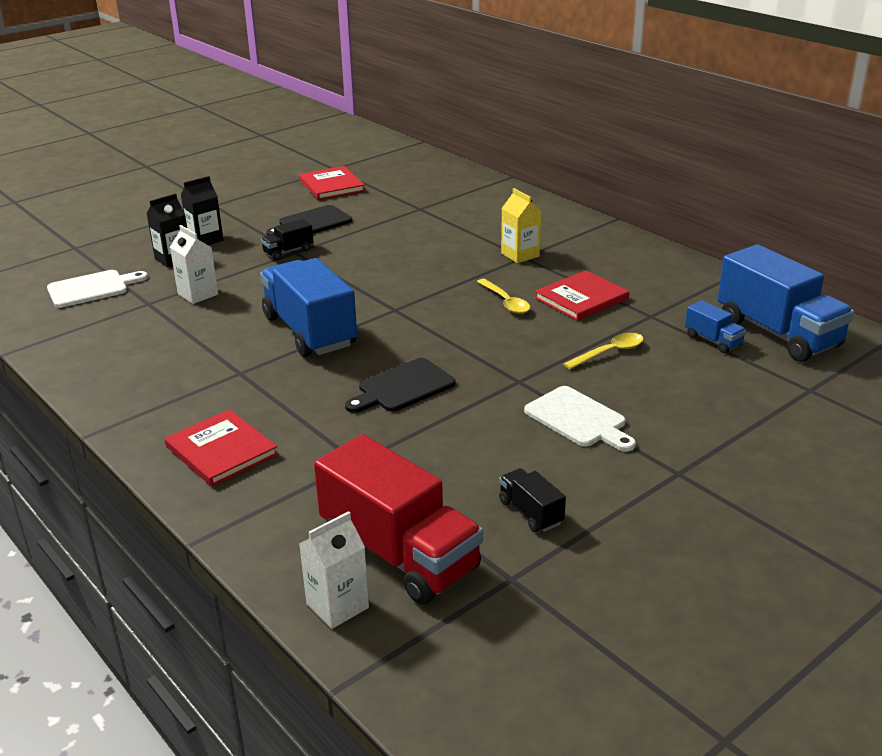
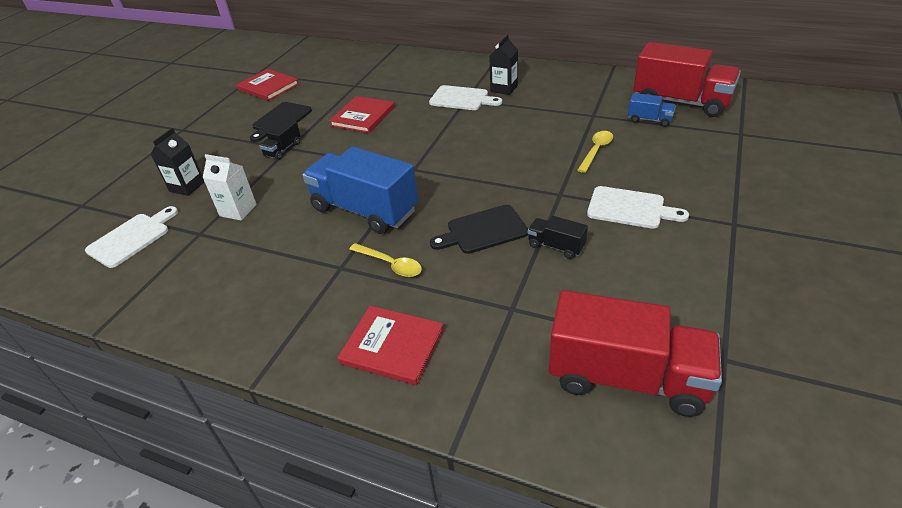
camera: 25 degrees left, 10 degrees up
(205, 239) = (201, 161): black carton -> black carton (504, 88)
(337, 606) = (630, 451): white carton -> none
(402, 387) = (483, 231): black cutting board -> black cutting board turned 45 degrees clockwise
(505, 302) = (488, 137): yellow spoon -> yellow spoon (390, 264)
(520, 255) = (462, 99): yellow carton -> white cutting board
(530, 512) = (678, 297): black truck -> black truck (556, 246)
(581, 298) = (536, 117): red book -> red book (363, 116)
(777, 333) = (680, 102): blue truck -> red truck

